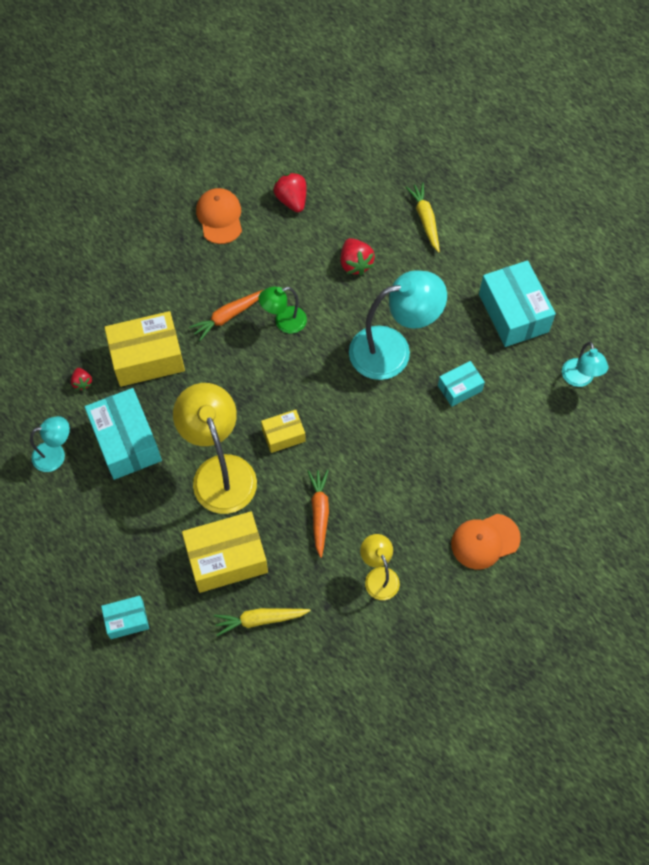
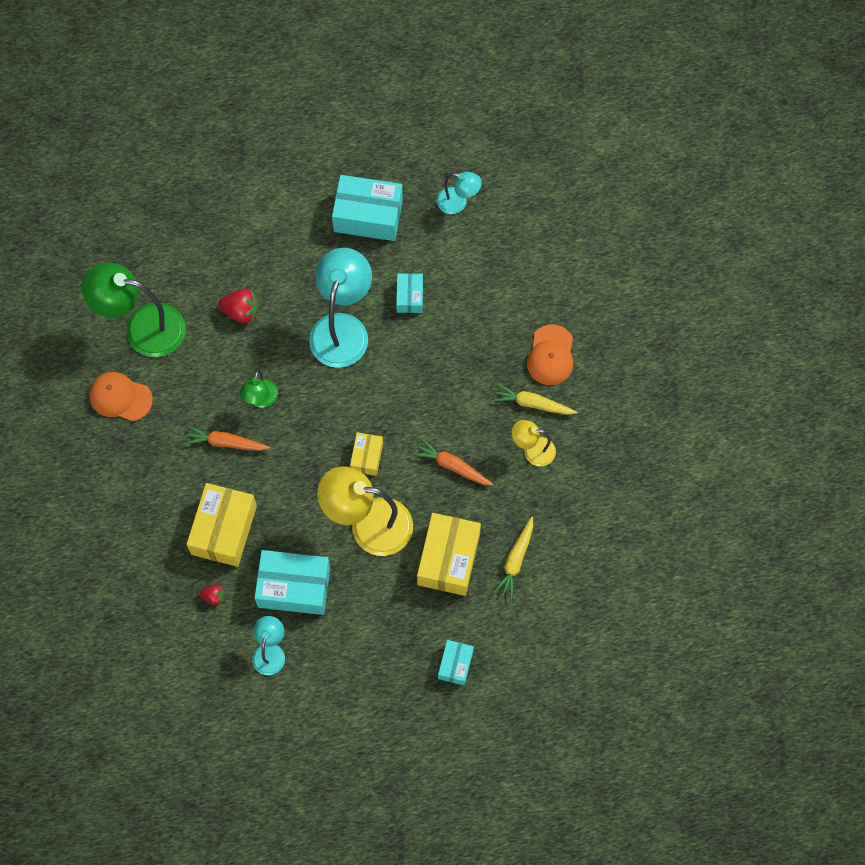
camera: 60 degrees left, 5 degrees up
(228, 316) = (226, 442): orange carrot -> orange carrot turned 105 degrees clockwise
(292, 200) = (143, 328): red strawberry -> green lamp
(425, 219) = (235, 231): yellow carrot -> yellow carrot (532, 403)

